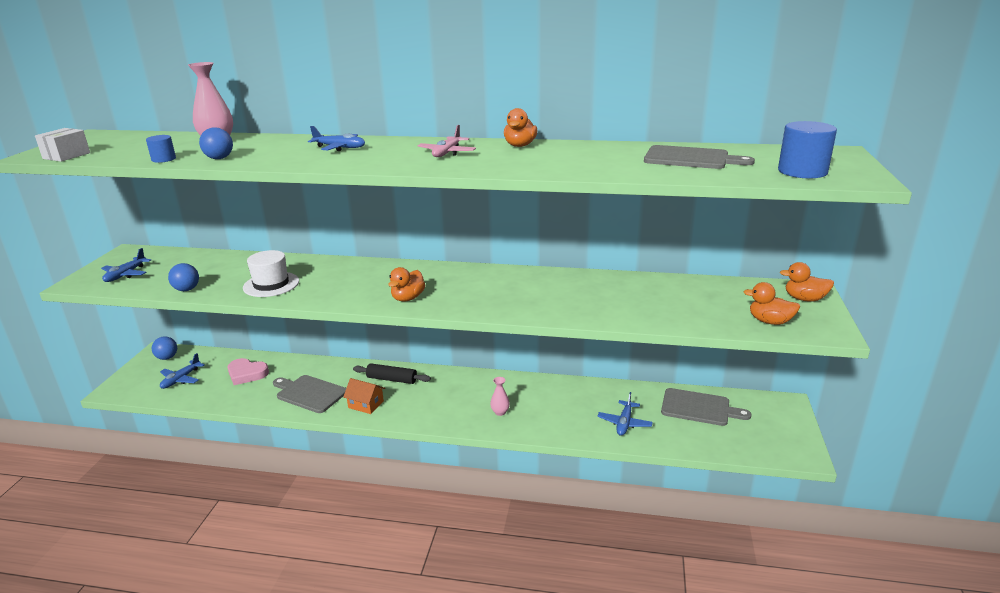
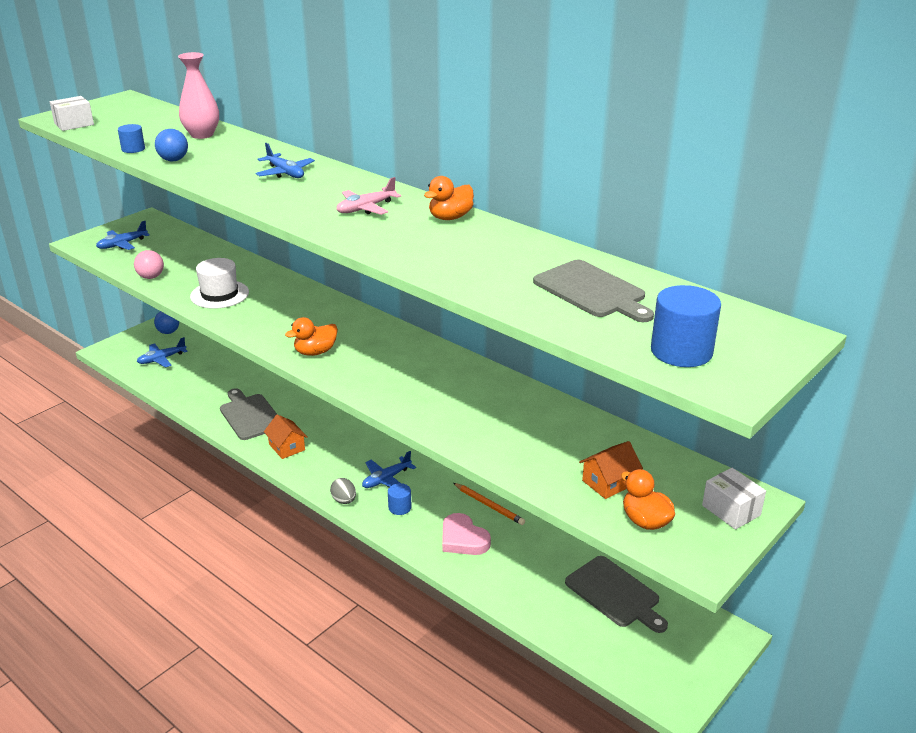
camera: 30 degrees right, 5 degrees up
(187, 289) = (151, 277): blue ball -> pink ball
(246, 374) = (216, 374): pink heart -> pink heart (463, 539)
(392, 379) = (333, 429): black rolling pin -> none
(452, 424) = (344, 500): none -> grey egg
(500, 412) = (400, 507): pink vase -> blue cylinder
(561, 387) = (489, 505): none -> orange pencil
(624, 423) = (512, 574): blue plane -> blue plane (386, 479)
(718, 308) = (609, 482): none -> orange house
(804, 299) = (731, 510): orange duck -> white box

